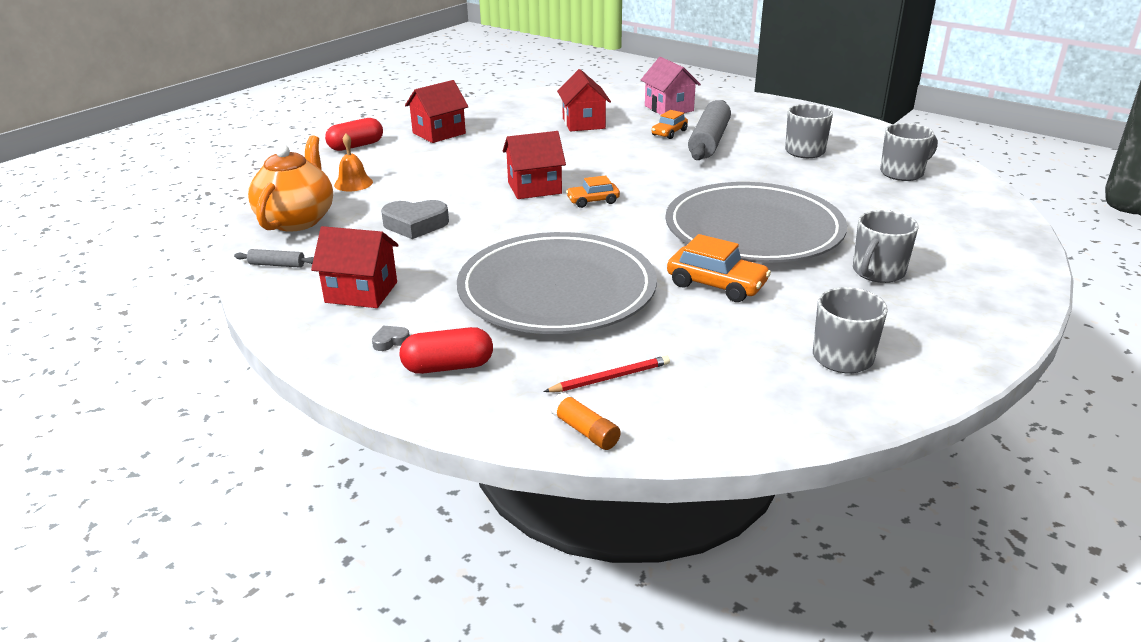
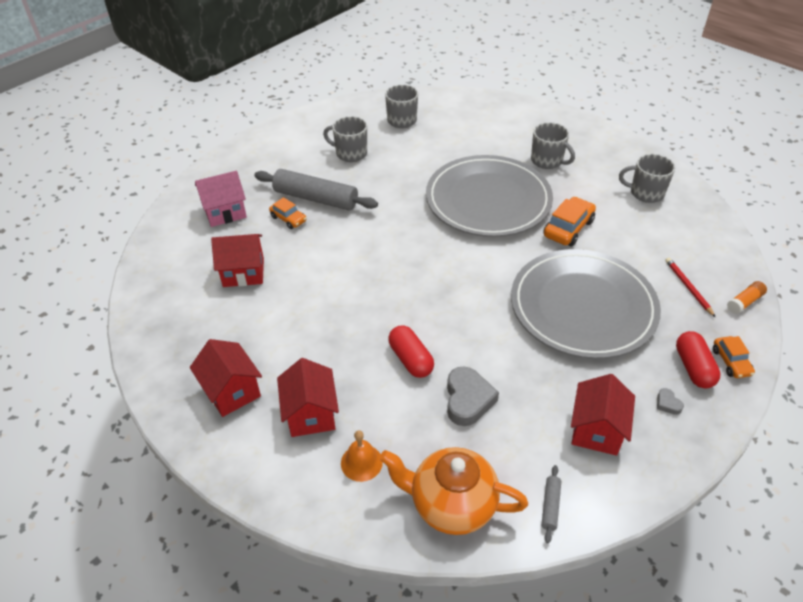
camera: 85 degrees left, 15 degrees up
(356, 146) = (247, 472): red capsule -> red capsule (411, 359)
(534, 188) = (397, 314): red house -> red house (311, 414)
(593, 201) = (430, 278): orange car -> orange car (731, 362)

